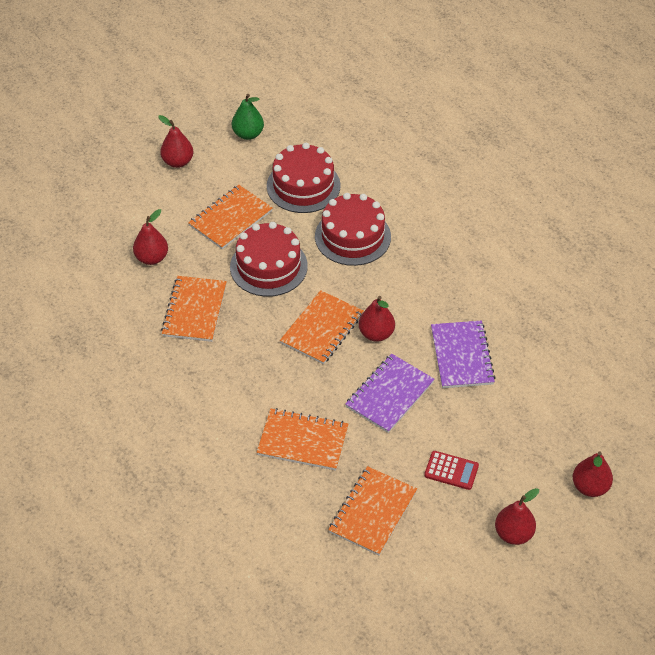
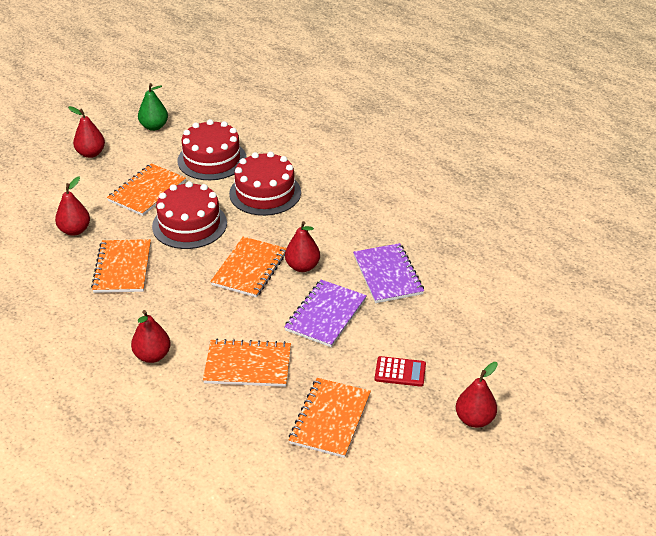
camera: 10 degrees left, 10 degrees down
(590, 487) = (537, 368): red pear -> red pear (152, 356)

